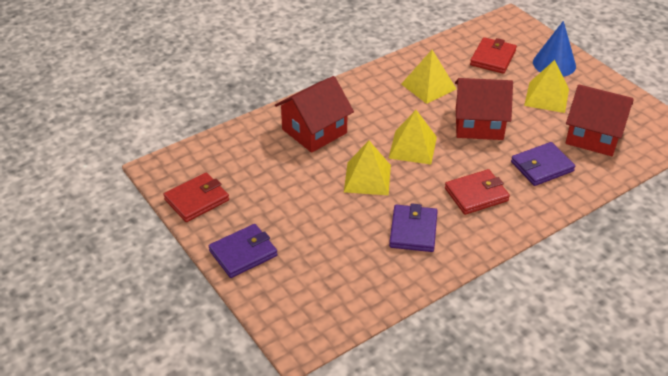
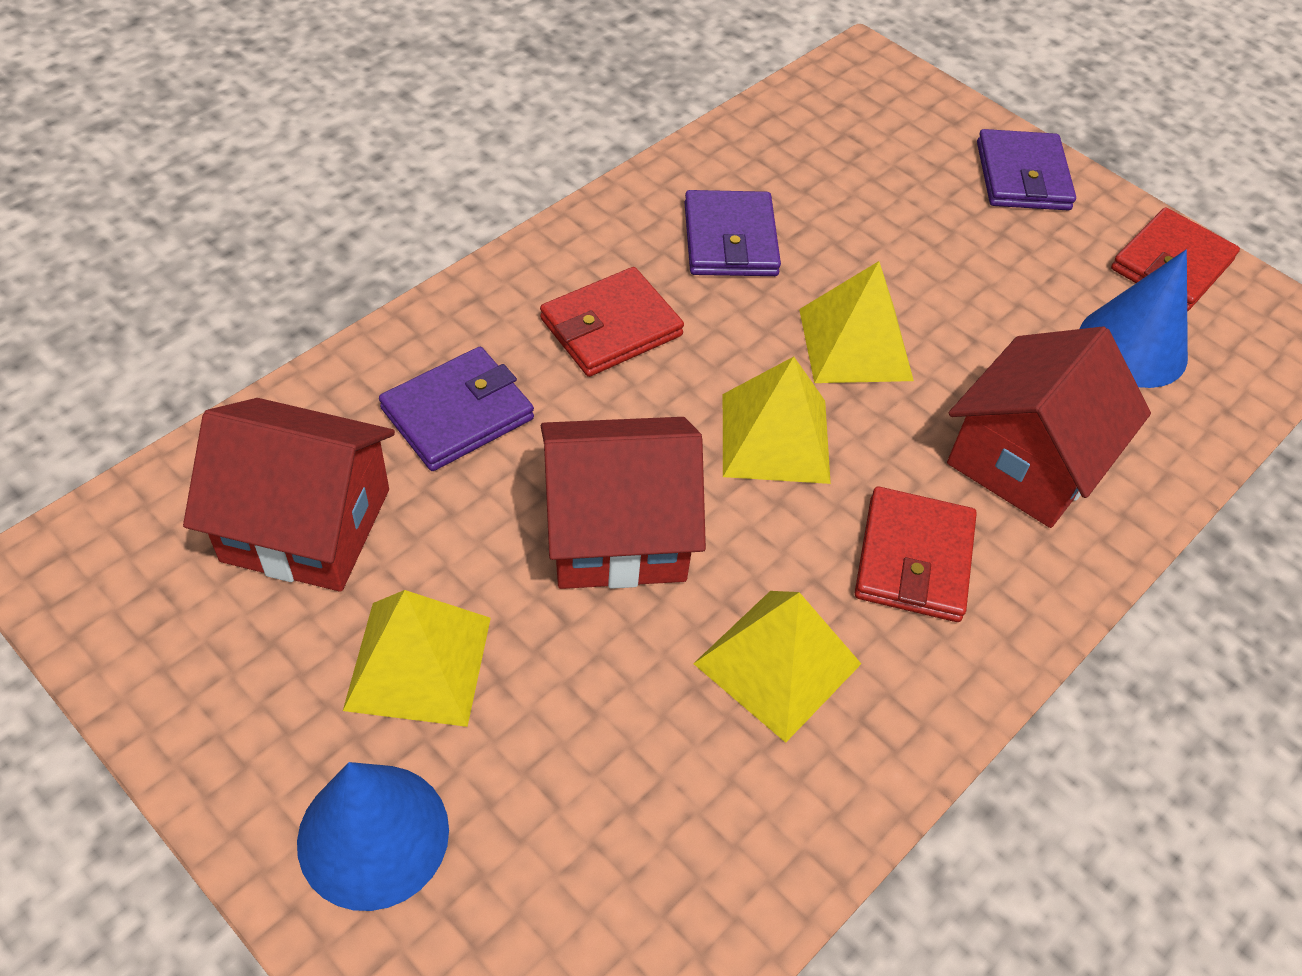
camera: 165 degrees right, 10 degrees up
(242, 167) = (1132, 346): none -> blue cone
(243, 253) = (1022, 176): purple wallet -> purple wallet turned 45 degrees counterclockwise
(493, 58) = (586, 837): red wallet -> red wallet (913, 559)

